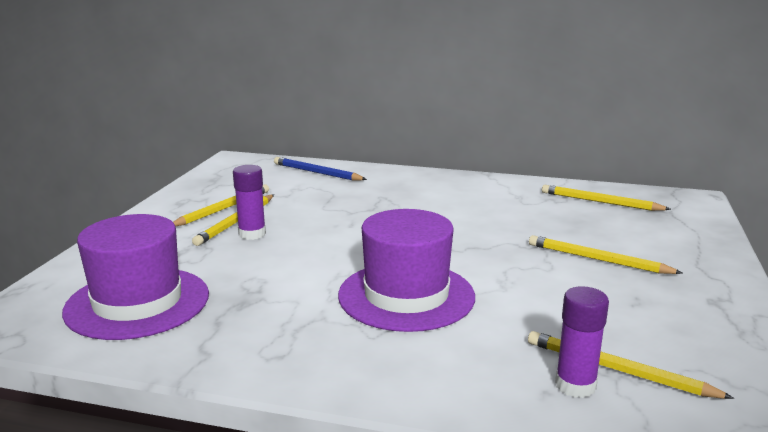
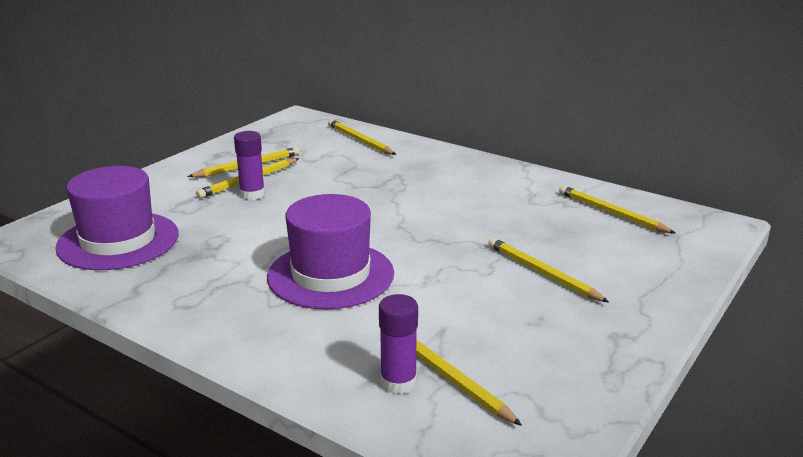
camera: 20 degrees right, 5 degrees up
(317, 172) = (360, 140): blue pencil -> yellow pencil

